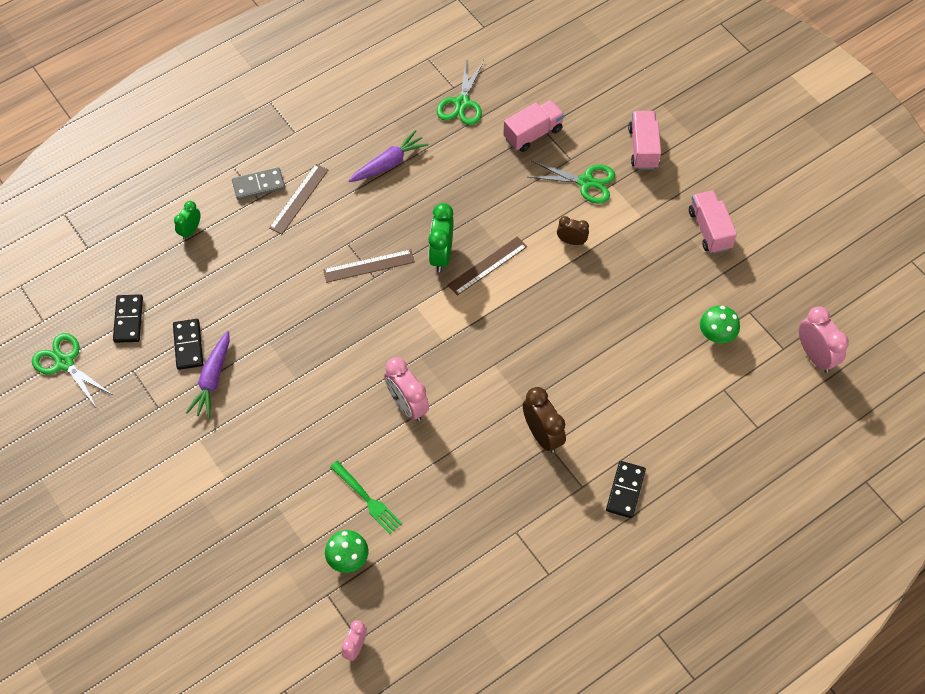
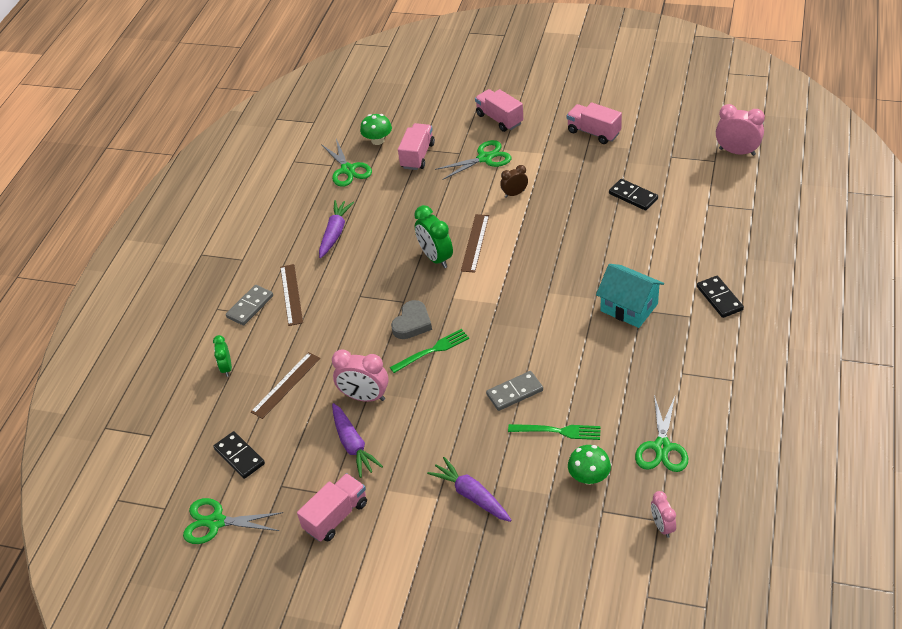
camera: 35 degrees left, 15 degrees down
(144, 430) = (336, 516): none -> pink truck
(188, 345) = (308, 438): black domino -> black domino (633, 196)
(250, 497) = (472, 495): none -> purple carrot
(351, 343) = (433, 350): none -> green fork
(360, 304) = (412, 323): none -> grey heart
(369, 266) = (391, 298): brown ruler -> brown ruler (286, 385)
(371, 436) = (514, 392): none -> grey domino
(407, 405) = (517, 356): pink clock -> pink clock (364, 397)
(428, 582) = (662, 447): none -> green scissors
(542, 435) = (629, 307): brown clock -> turquoise house
(716, 334) = (666, 180): green mushroom -> green mushroom (377, 140)

